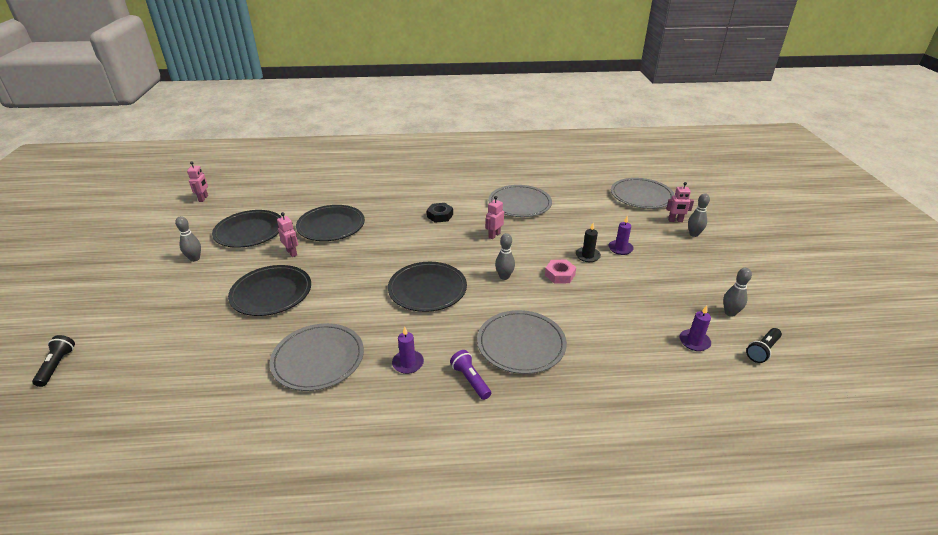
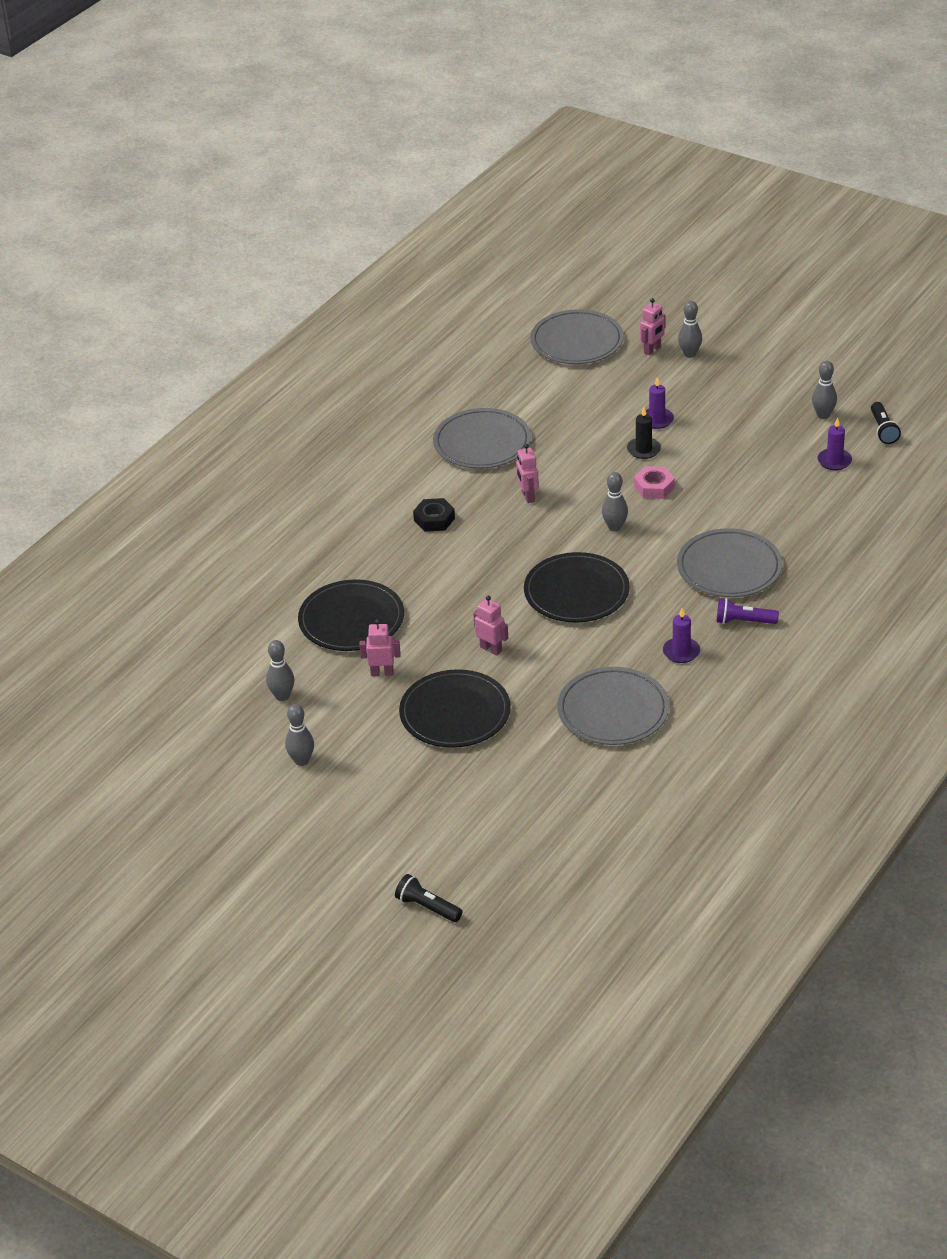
camera: 50 degrees left, 5 degrees up
(203, 198) = (126, 719): pink robot -> pink robot (491, 649)
(249, 231) = (282, 696): black plate -> grey bowling pin

